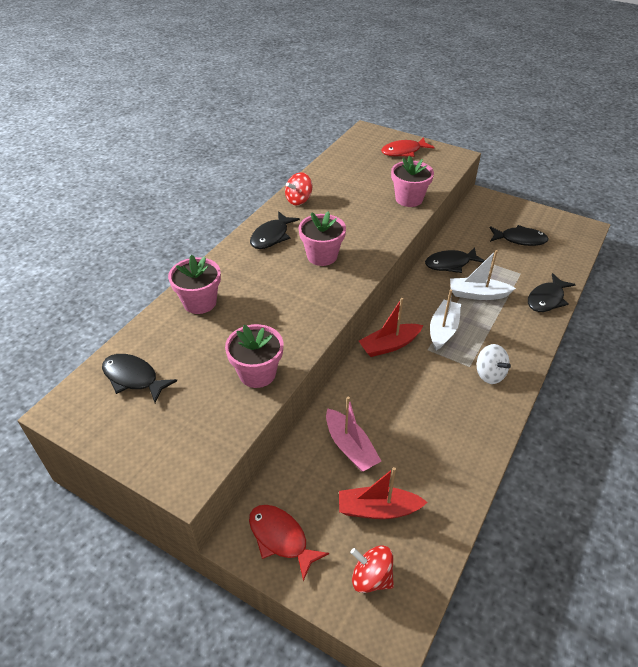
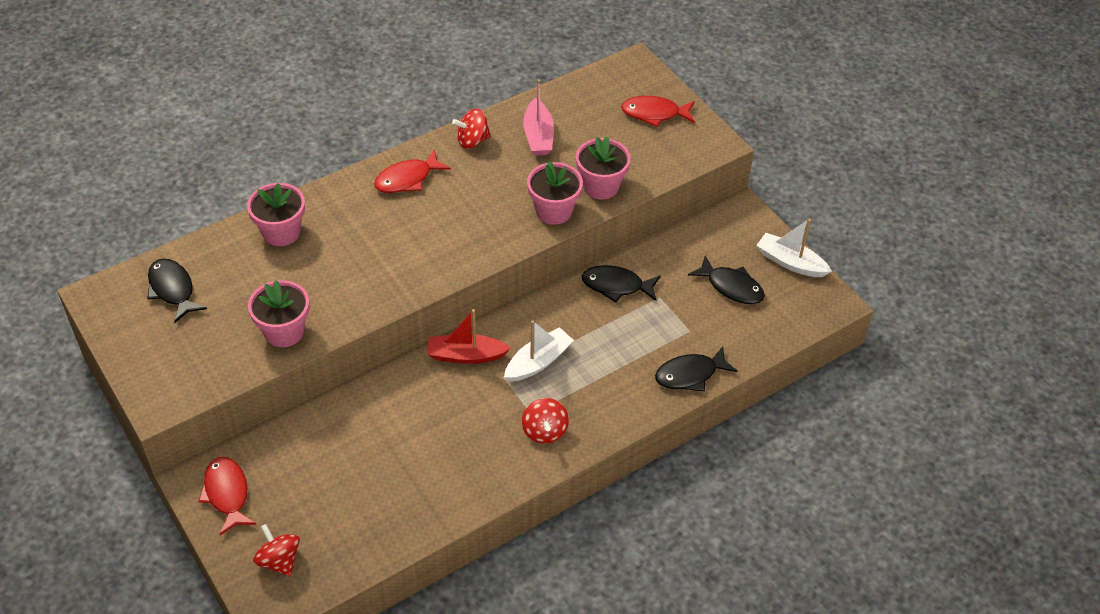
camera: 25 degrees right, 5 degrees up
(271, 236) = (407, 179): black fish -> red fish
(322, 256) = (442, 225): pink flower pot -> pink flower pot (553, 211)
(350, 447) = (346, 442): pink boat -> pink boat (538, 136)
(378, 509) = (328, 508): red boat -> none
(477, 294) = (614, 336): white boat -> white boat (790, 262)
(489, 374) = (544, 431): white spinning top -> red spinning top

